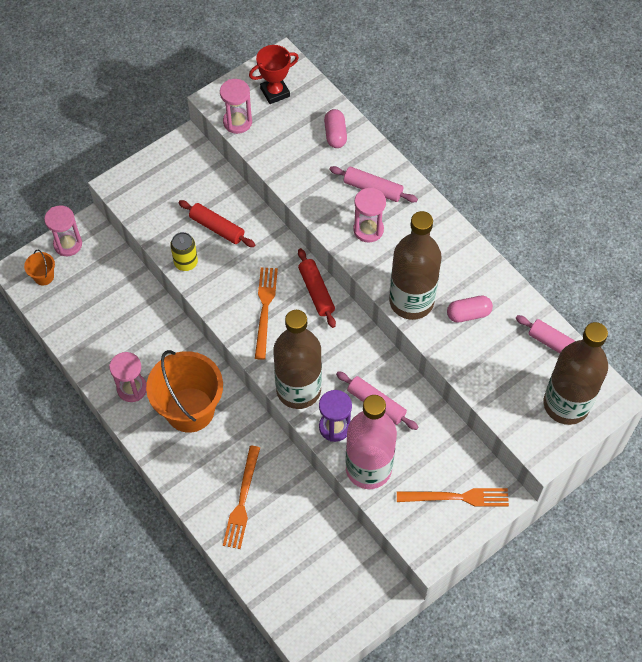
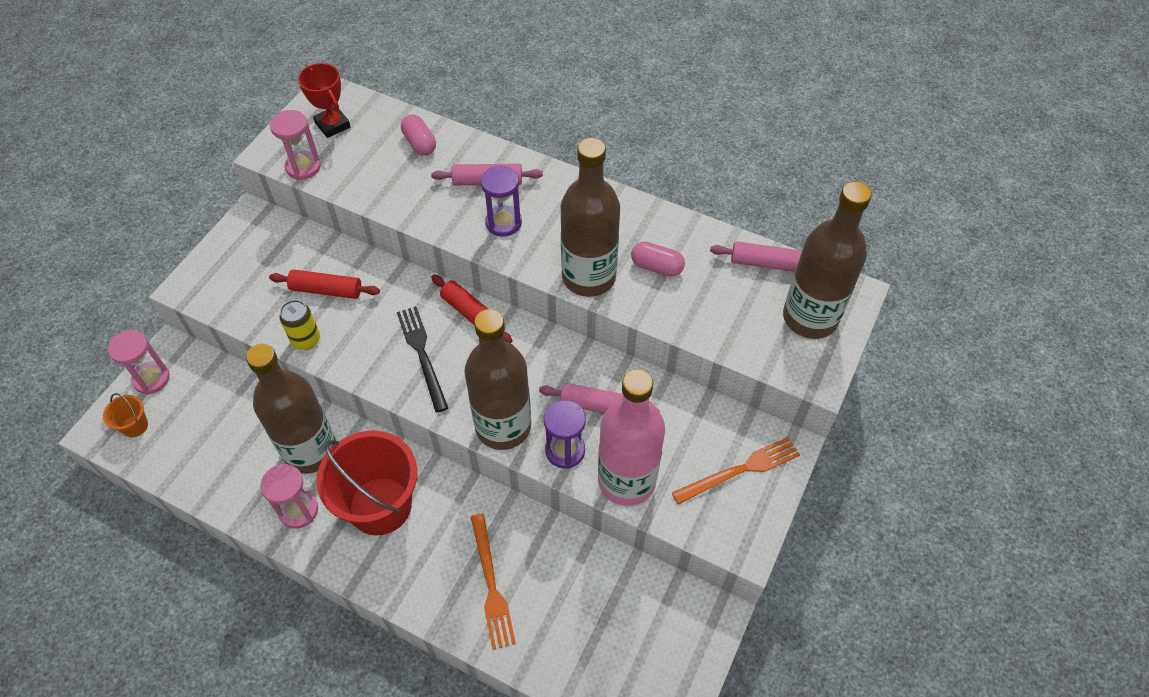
camera: 25 degrees left, 5 degrees down
(158, 347) = (310, 450): none -> brown bottle
(190, 409) = (380, 505): orange bucket -> red bucket
(265, 309) = (422, 354): orange fork -> black fork
(275, 92) = (332, 125): red trophy -> red trophy turned 75 degrees counterclockwise
(368, 230) = (503, 223): pink hourglass -> purple hourglass
(468, 314) = (656, 267): pink capsule -> pink capsule turned 60 degrees clockwise

